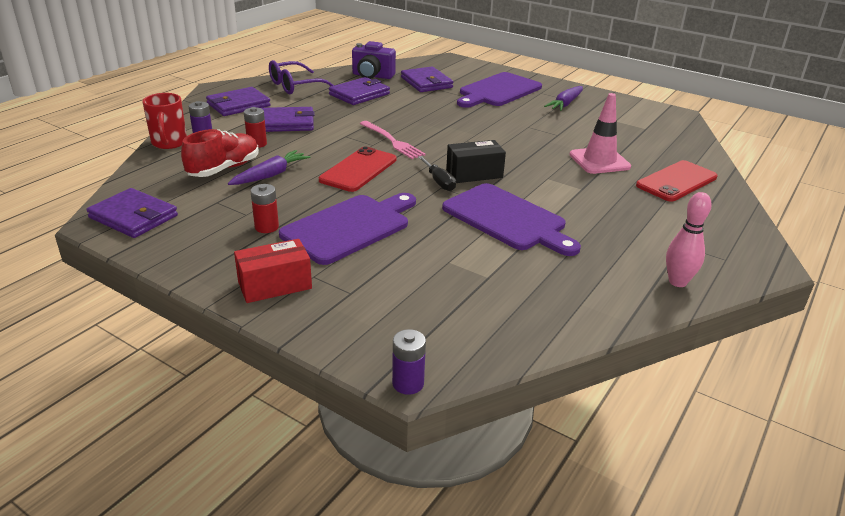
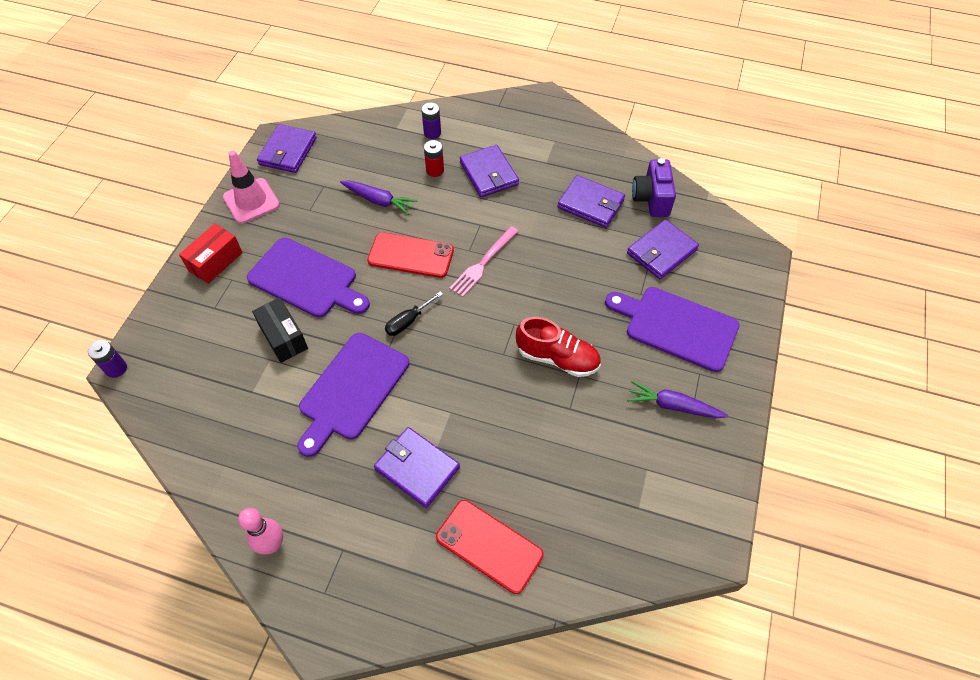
camera: 75 degrees right, 25 degrees up
(169, 143) = (413, 117): red mug -> none
(224, 169) = (379, 168): red shoe -> red shoe (557, 358)
(238, 105) = (513, 127): purple wallet -> purple wallet (417, 468)
(266, 227) = (293, 229): red battery -> none
(275, 285) = (215, 262): red box -> red box turned 75 degrees clockwise
(295, 86) = (583, 148): purple glasses -> none
(474, 174) = (436, 346): black box -> black box (283, 337)
(599, 161) = (513, 459): pink traffic cone -> pink traffic cone (251, 201)

